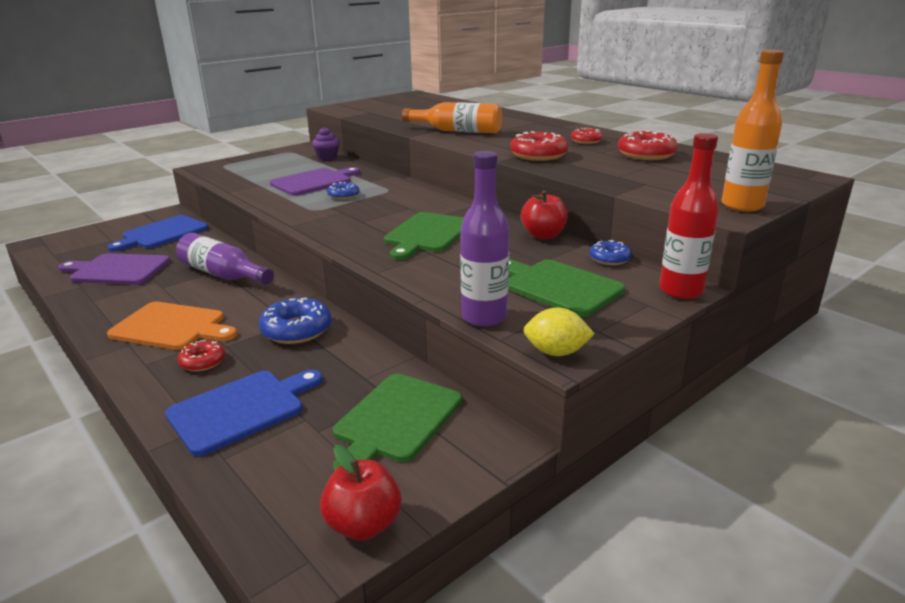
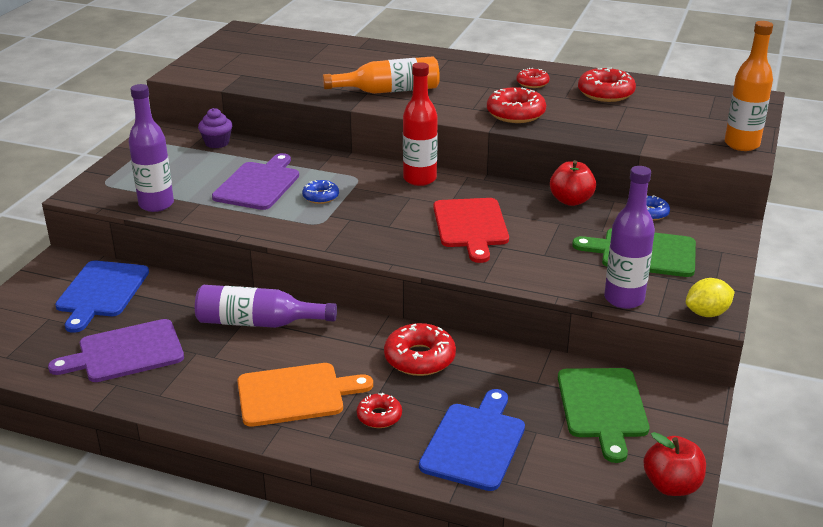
camera: 30 degrees left, 5 degrees up
(232, 180) = (156, 204): none -> purple bottle
(296, 330) = (419, 358): blue donut -> red donut
(427, 234) = (471, 226): green cutting board -> red cutting board
(681, 291) = (730, 231): red bottle -> red bottle (419, 179)

